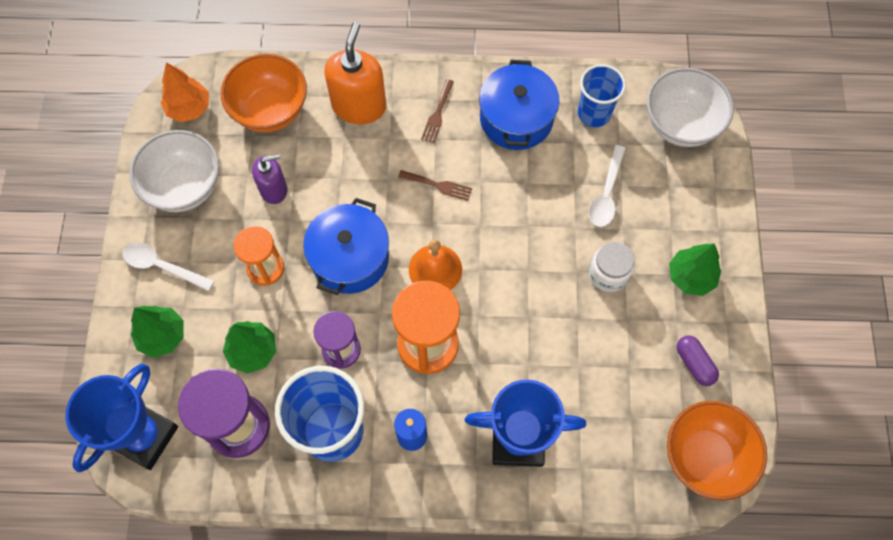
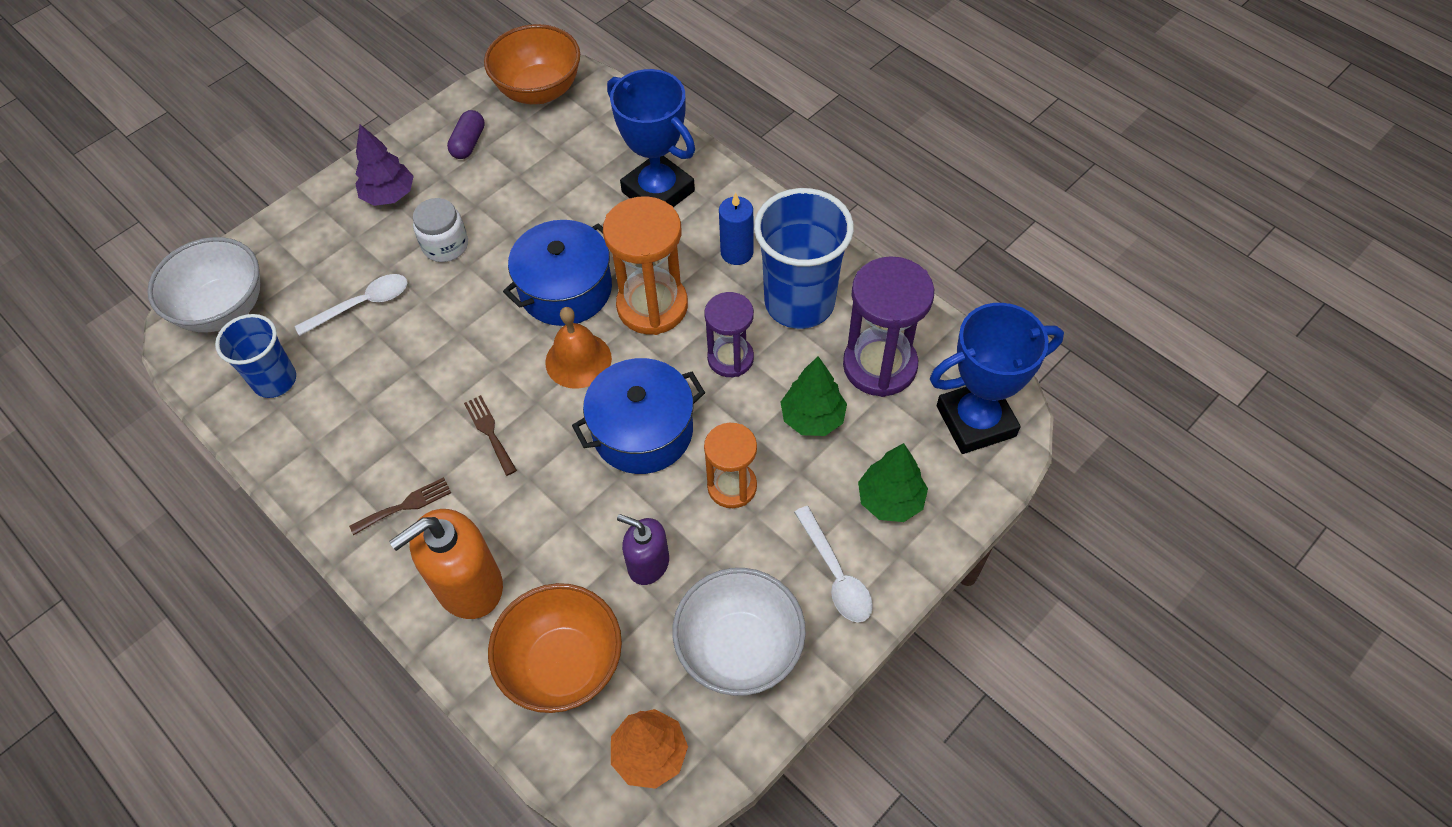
camera: 135 degrees left, 10 degrees down
(516, 118) = (343, 435): blue pot -> blue pot (566, 289)
(690, 277) = (389, 195): green tree -> purple tree

